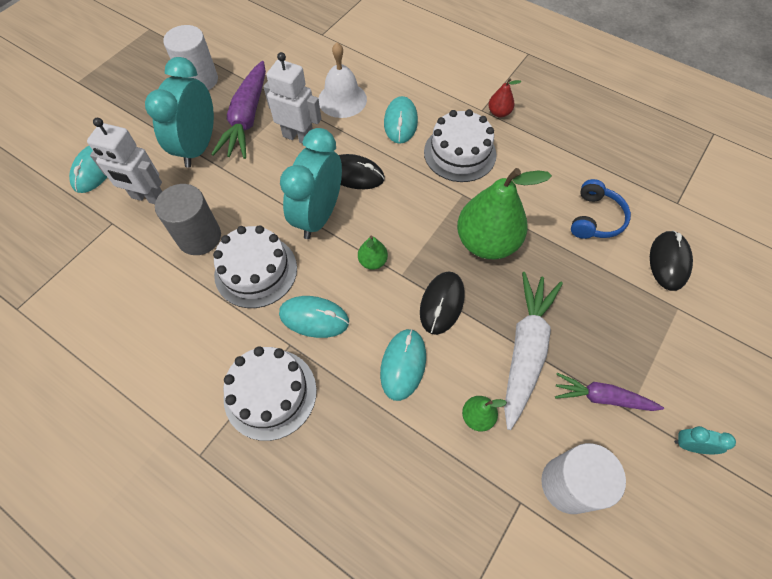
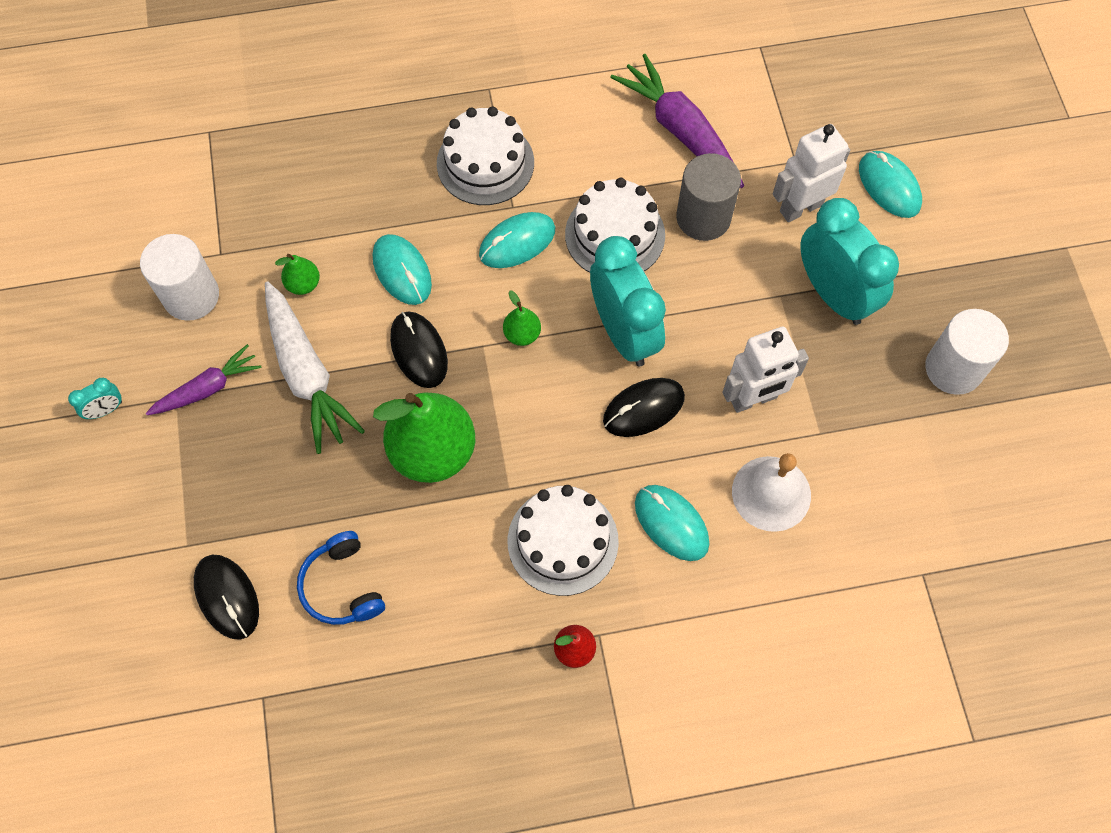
camera: 135 degrees right, 5 degrees up
(247, 118) = (835, 371): purple carrot -> purple carrot (680, 131)

